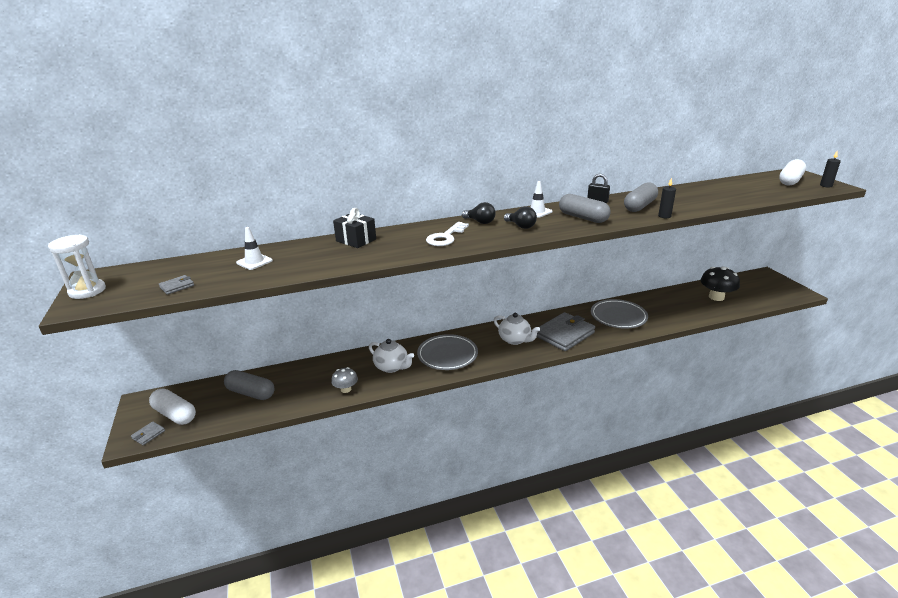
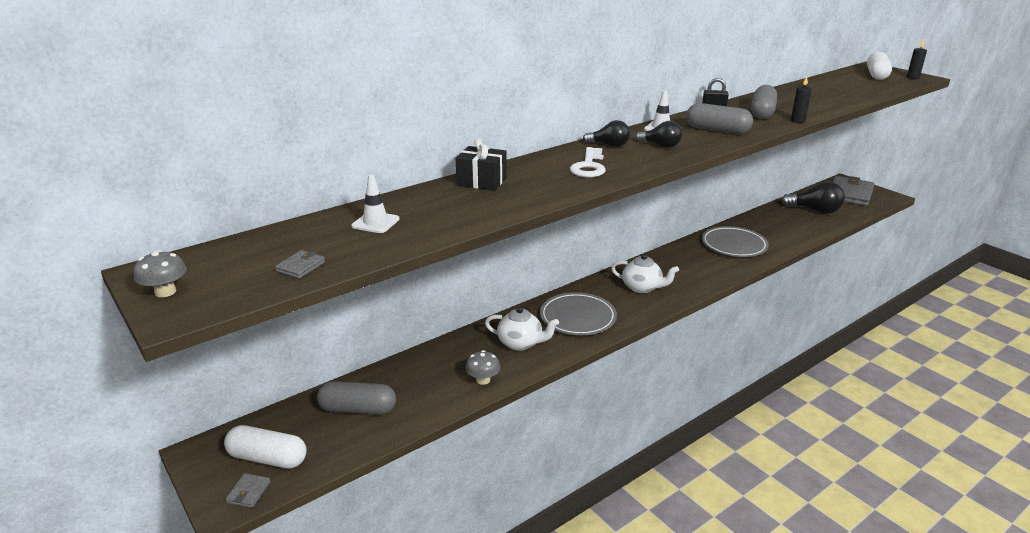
camera: 20 degrees left, 0 degrees up
(87, 291) = (165, 292): white hourglass -> grey mushroom
(564, 334) = (691, 273): grey wallet -> grey wallet (849, 194)
(716, 297) = (815, 211): black mushroom -> black light bulb

